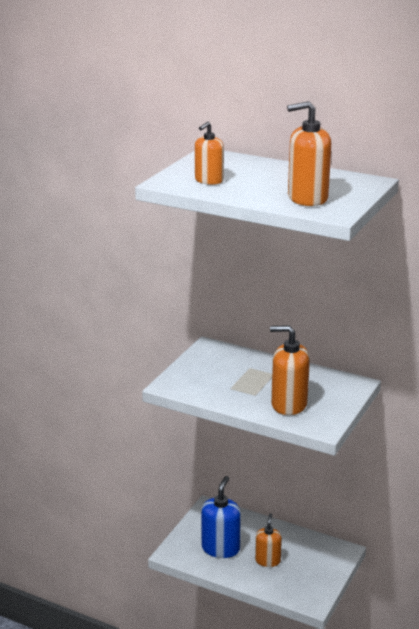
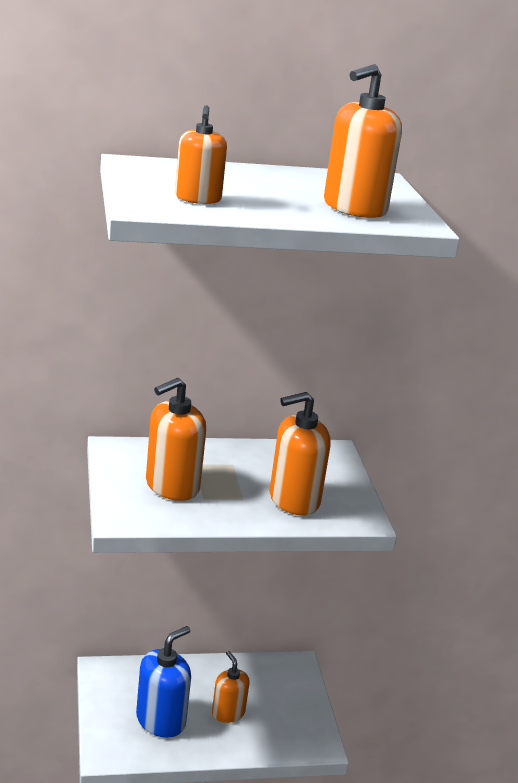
camera: 40 degrees left, 0 degrees up
(218, 376) = (172, 486): none -> orange soap dispenser
(220, 548) = (161, 720): blue soap dispenser -> blue soap dispenser turned 60 degrees clockwise

